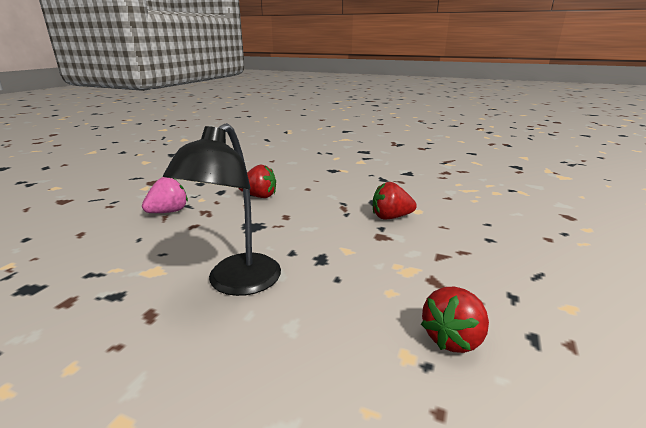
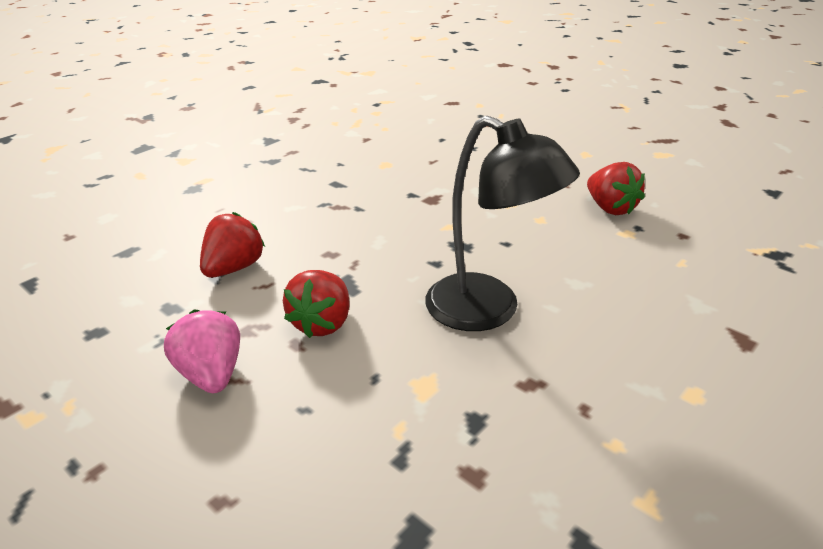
camera: 70 degrees left, 10 degrees up
(391, 217) = (390, 182): red strawberry -> red strawberry (322, 323)

